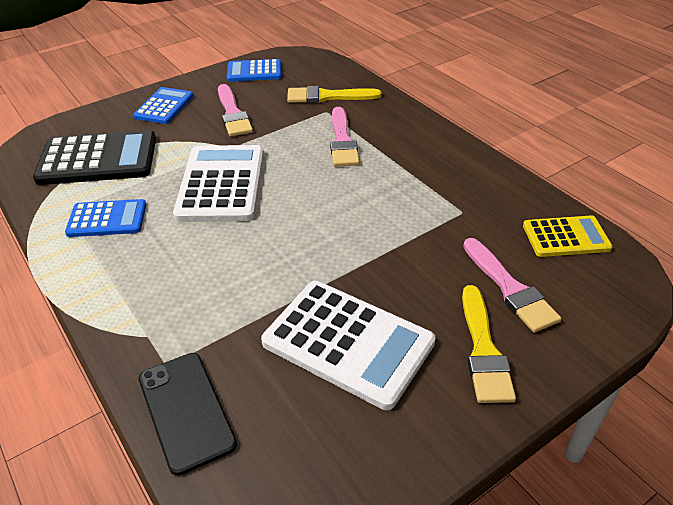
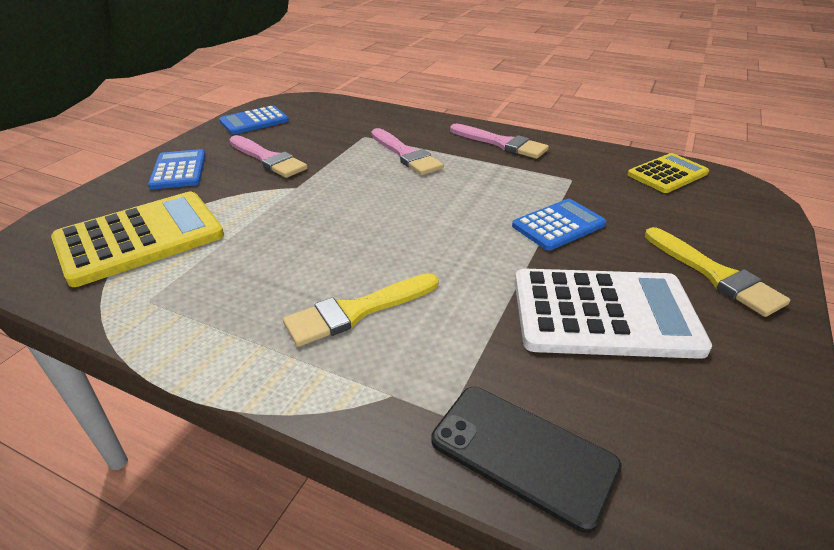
camera: 30 degrees left, 5 degrees down
(98, 159) = (140, 238): black calculator -> yellow calculator
(107, 219) = (213, 293): blue calculator -> blue calculator (558, 225)
(221, 184) = (321, 220): white calculator -> none
(327, 96) = (353, 125): yellow brush -> yellow brush (357, 311)
(510, 288) = (675, 222): pink brush -> pink brush (501, 143)

